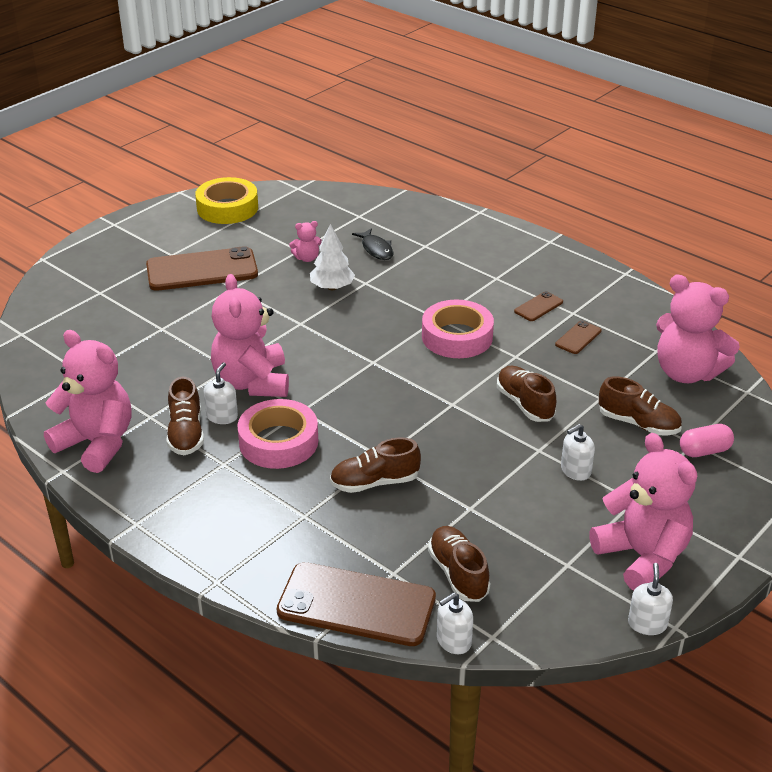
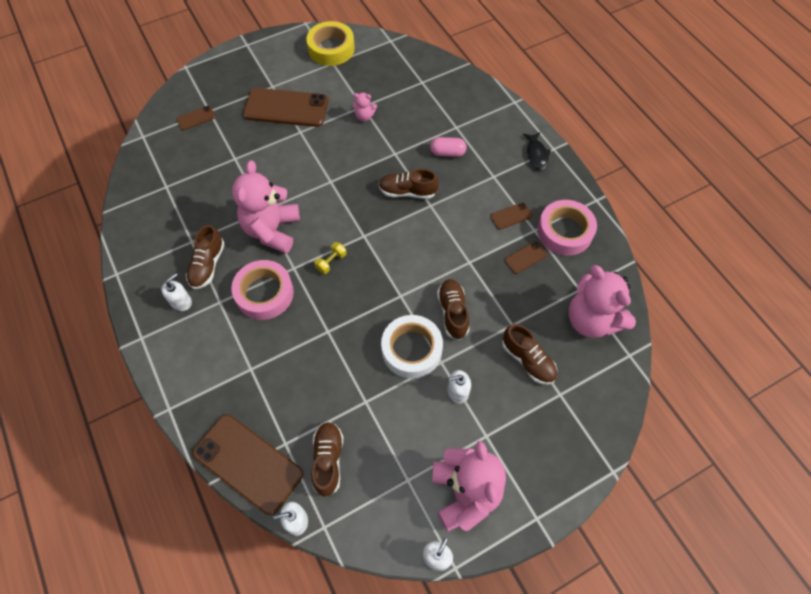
camera: 20 degrees right, 25 degrees up
(86, 302) = (196, 118): none -> brown phone
(97, 443) = (147, 256): pink teddy bear -> none
(222, 416) = (238, 256): white soap dispenser -> white soap dispenser (181, 302)
(332, 287) = (369, 151): white tree -> none
(347, 394) = (331, 262): none -> yellow dumbbell
(375, 482) = (311, 354): brown shoe -> brown shoe (407, 192)
(376, 249) = (418, 121): black fish -> black fish (536, 155)
(457, 337) = (435, 229): pink tape -> pink tape (565, 231)
(496, 448) = (411, 349): none -> white tape
(704, 451) = (564, 405): pink capsule -> pink capsule (447, 153)

